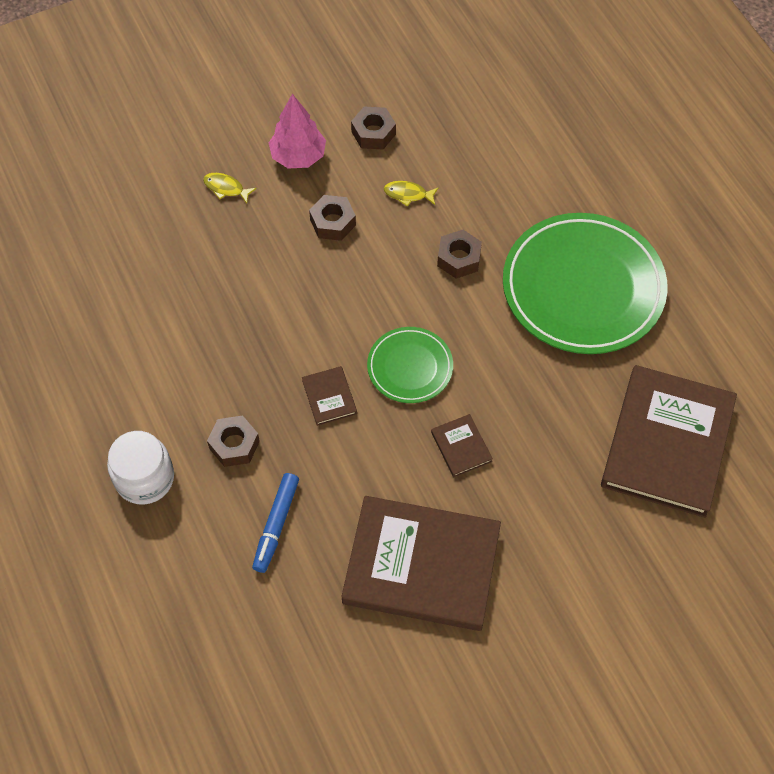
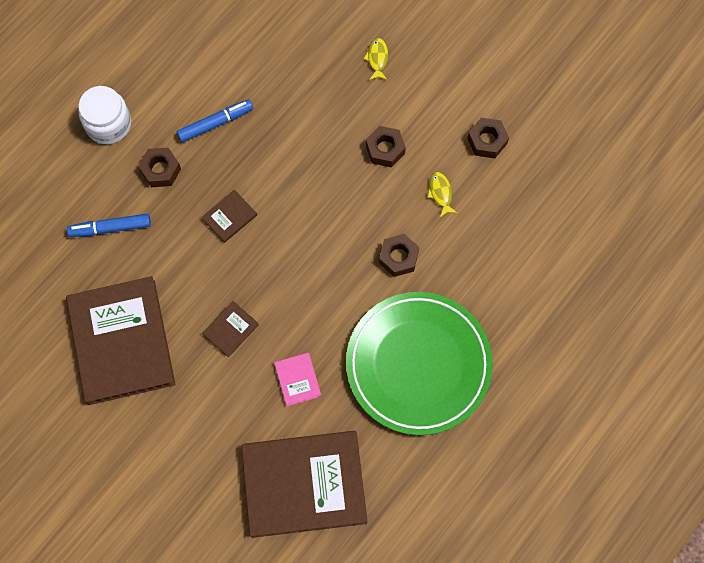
camera: 65 degrees right, 10 degrees up
(210, 368) = (215, 123): none -> blue marker
(298, 156) = (434, 96): pink tree -> none
(410, 367) = (282, 263): green plate -> none
(549, 404) = (298, 380): none -> pink book

